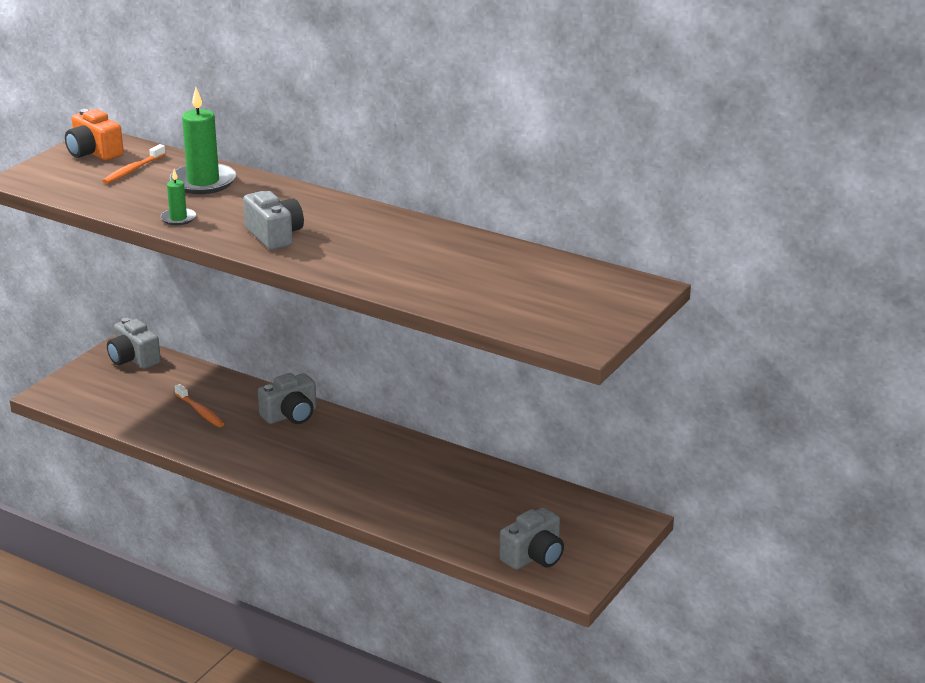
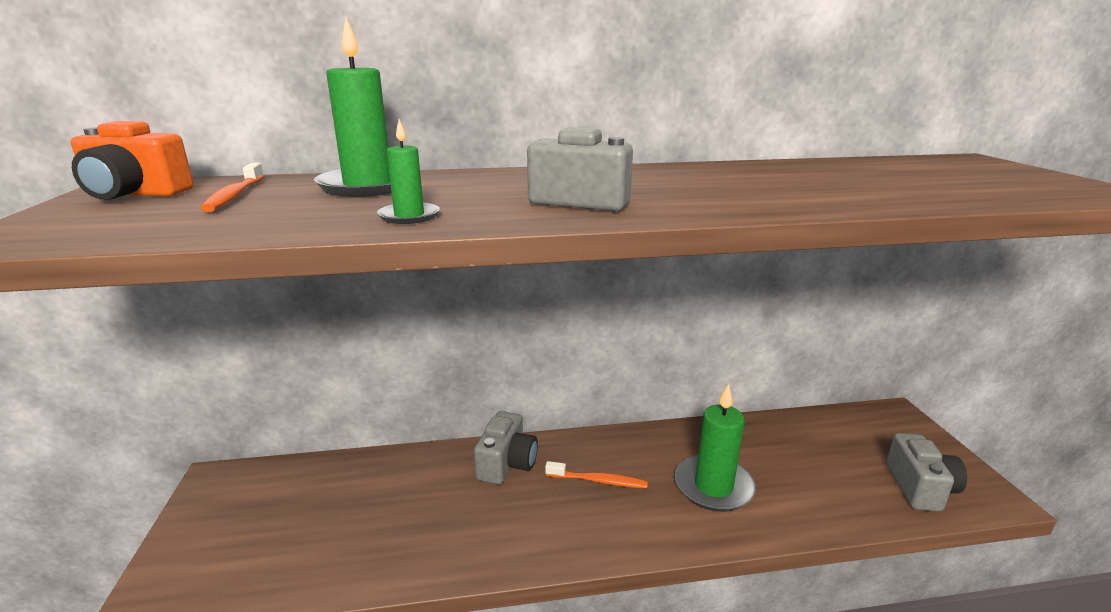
camera: 40 degrees left, 5 degrees down
(133, 359) = (246, 486): grey camera -> none
(200, 411) = (403, 510): orange toothbrush -> orange toothbrush (598, 481)
(397, 488) = (713, 486): none -> green candle

